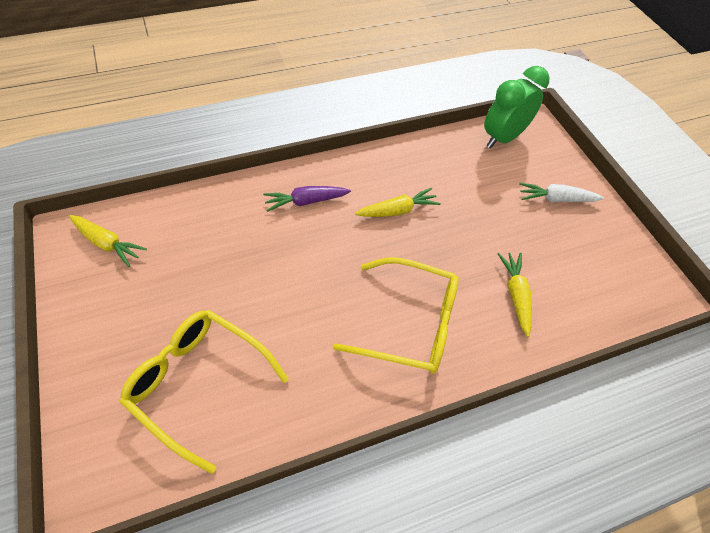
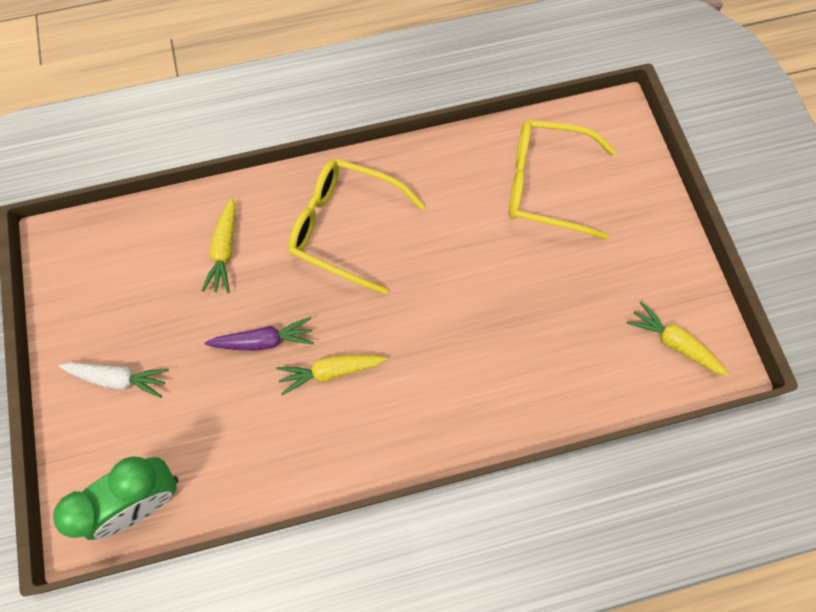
camera: 170 degrees left, 15 degrees up
(199, 384) = (547, 185): yellow glasses -> yellow glasses turned 150 degrees clockwise
(306, 201) = (445, 392): purple carrot -> purple carrot (264, 340)

